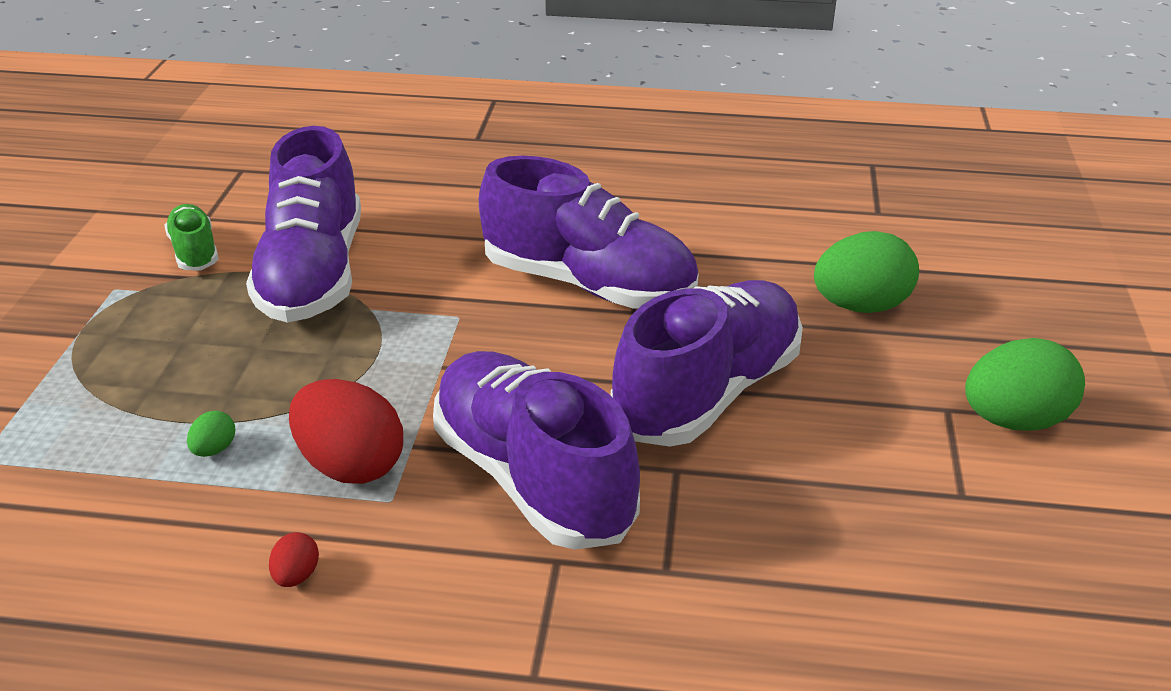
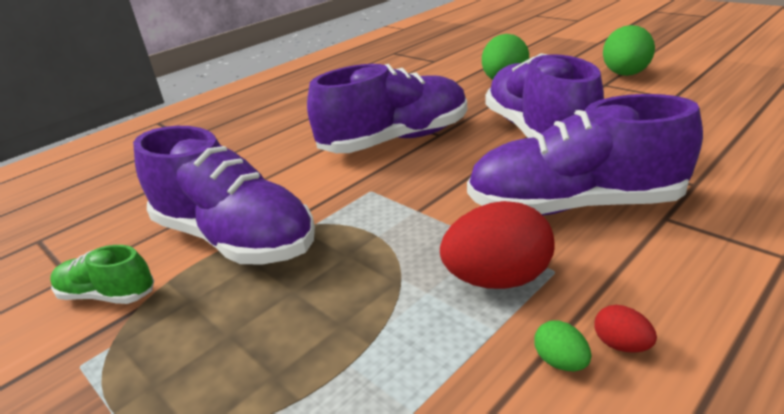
camera: 50 degrees left, 5 degrees down
(214, 449) = (409, 354): green egg -> green egg (560, 361)

